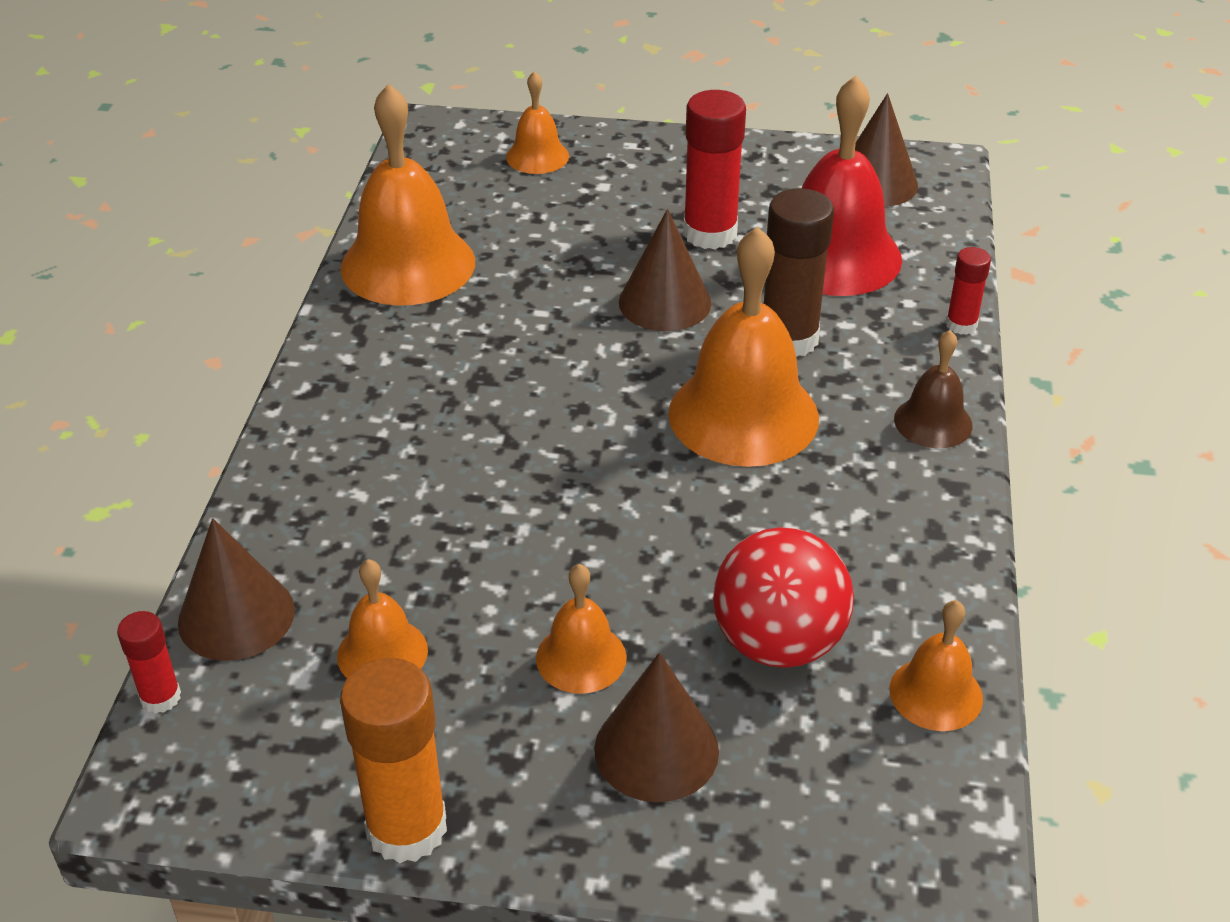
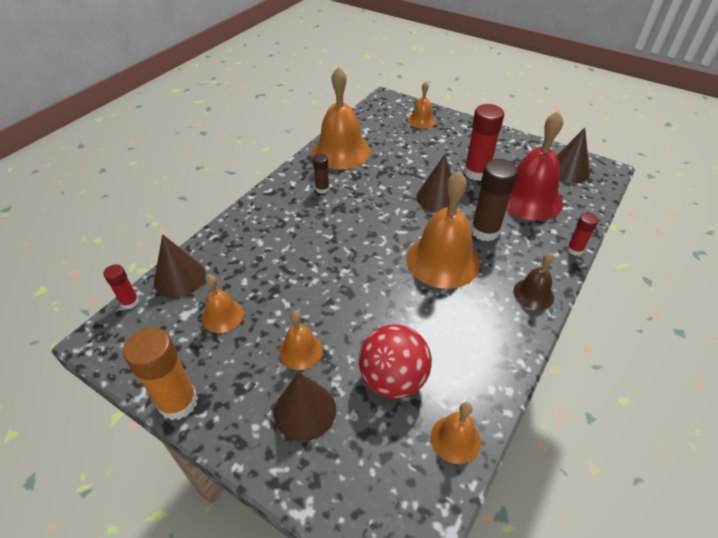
camera: 25 degrees right, 5 degrees up
(419, 352) = (322, 189): none -> brown glue stick

